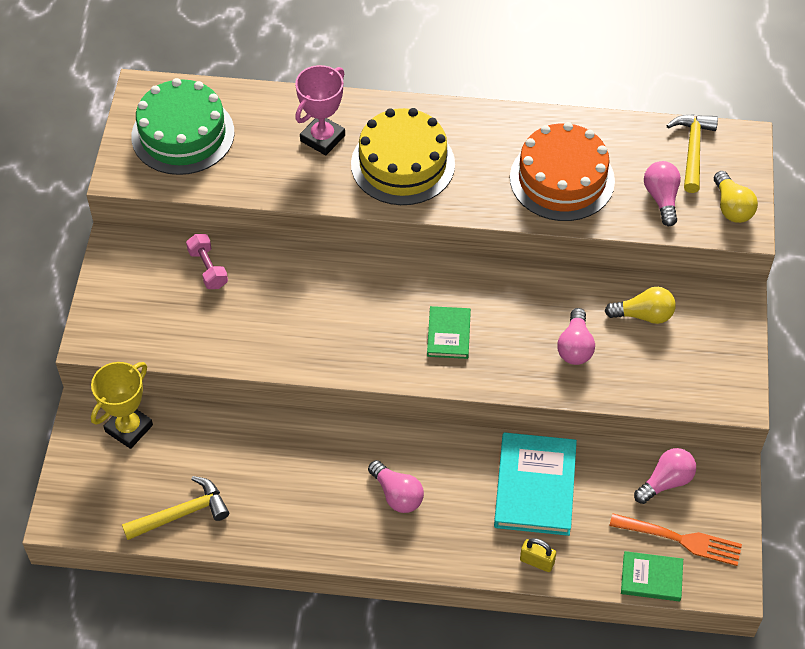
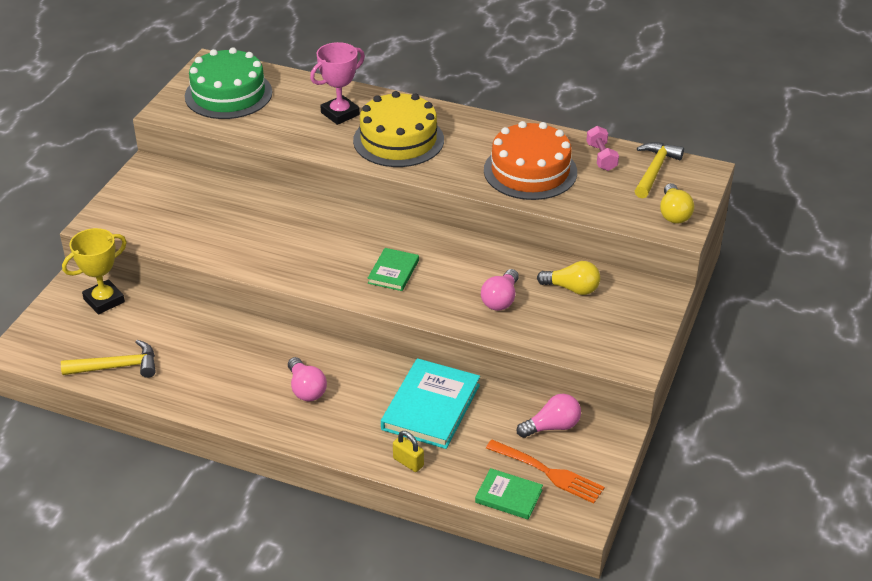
camera: 15 degrees right, 15 degrees down
(208, 269) = (213, 194): pink dumbbell -> pink dumbbell (601, 157)
(661, 198) = (613, 198): pink light bulb -> none

